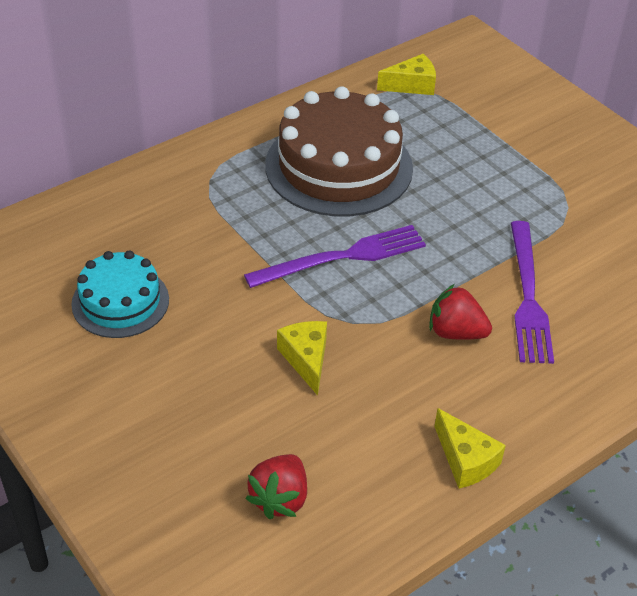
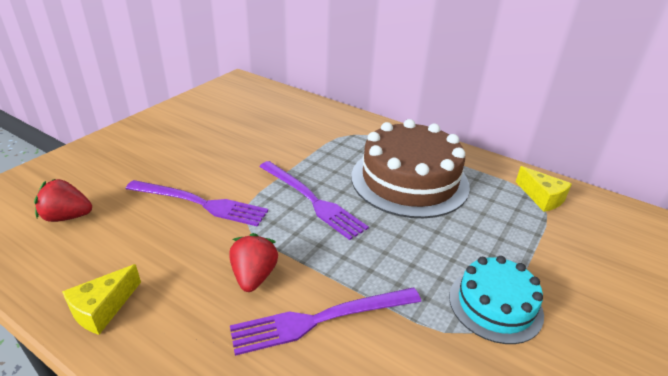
camera: 70 degrees right, 10 degrees down
(120, 301) = (230, 128): turquoise cake -> turquoise cake (495, 305)
(306, 359) = (200, 203): yellow cheese -> purple fork

